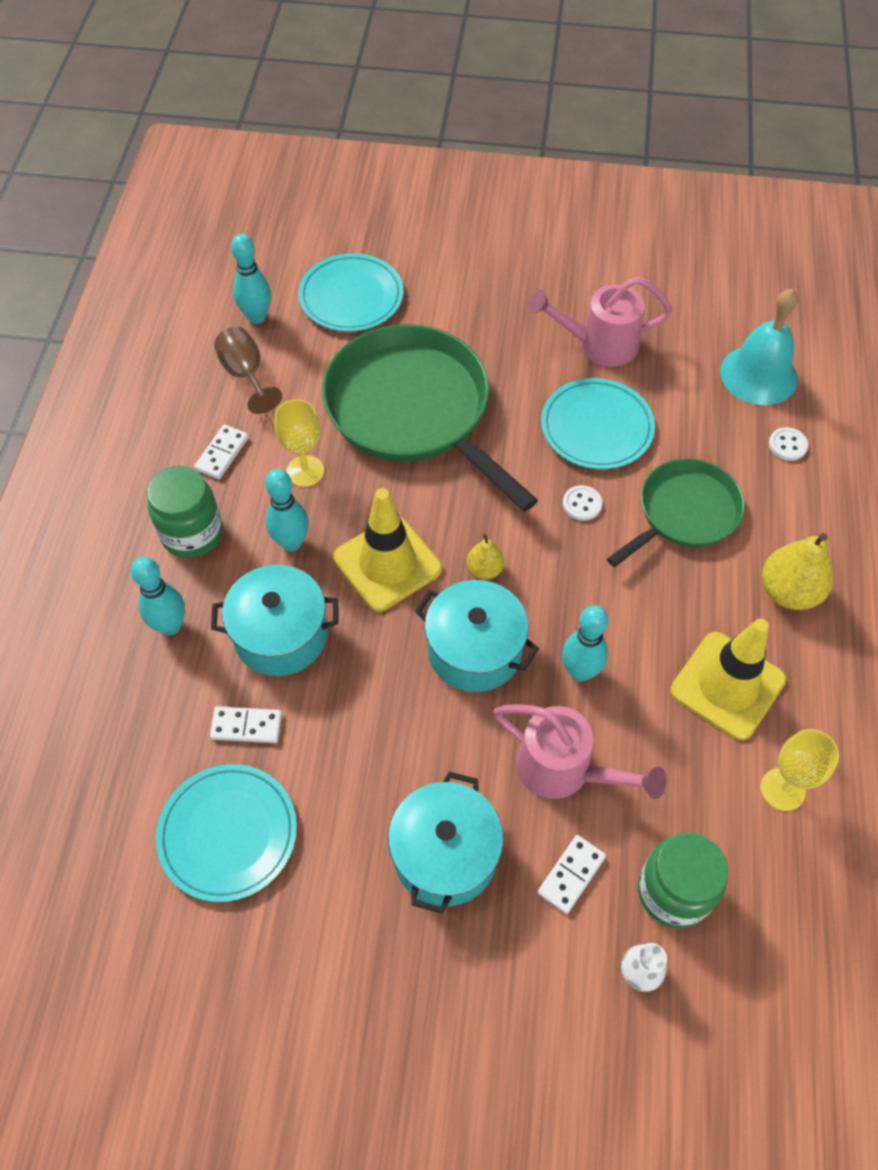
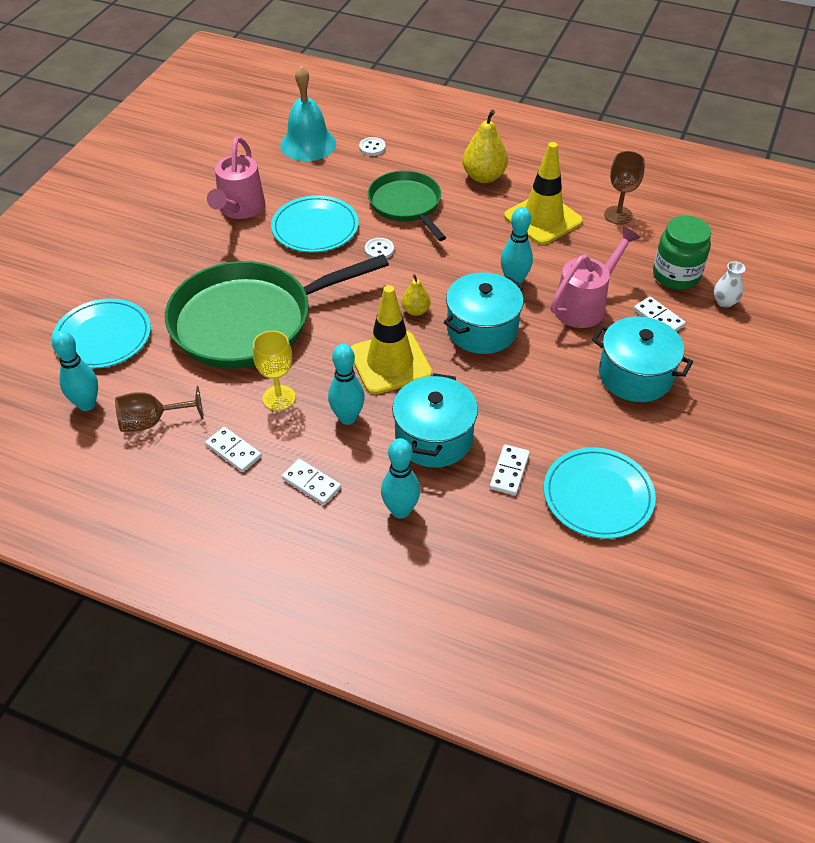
camera: 75 degrees left, 10 degrees down
(192, 533) = (311, 483): green jar -> white domino
(782, 789) = (618, 215): yellow goblet -> brown goblet

